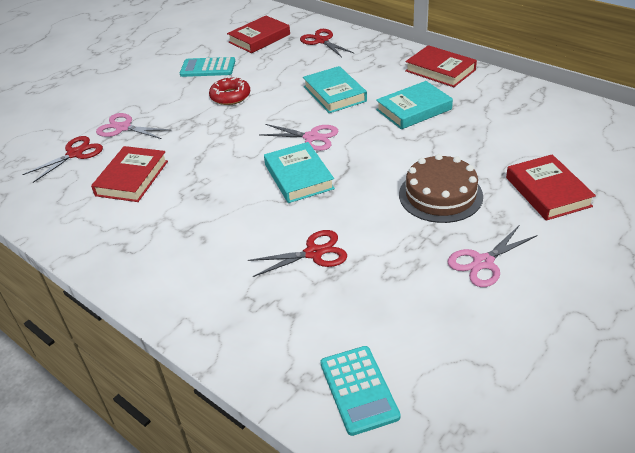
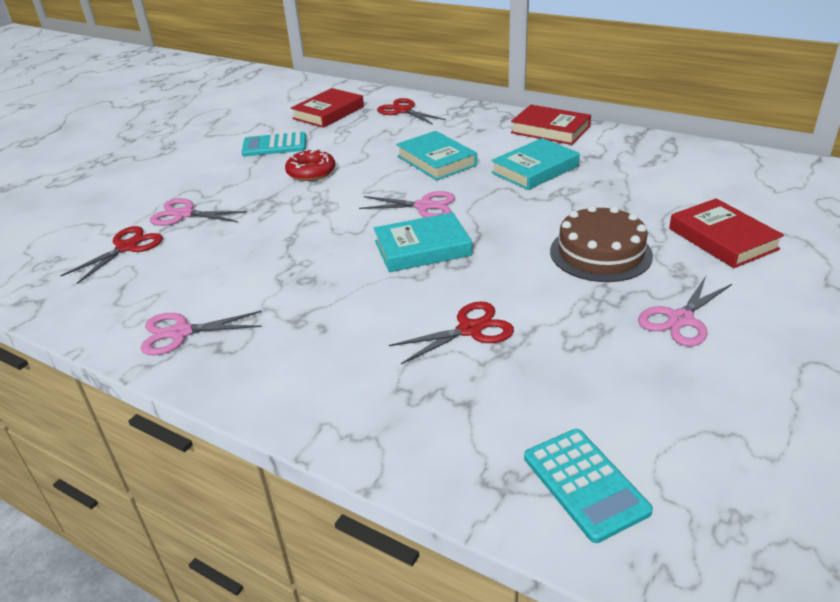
camera: 10 degrees left, 5 degrees down
(99, 232) = (181, 333): none -> pink scissors
(132, 178) = (209, 268): red book -> none
(299, 177) = (422, 248): turquoise book -> turquoise book turned 75 degrees counterclockwise

